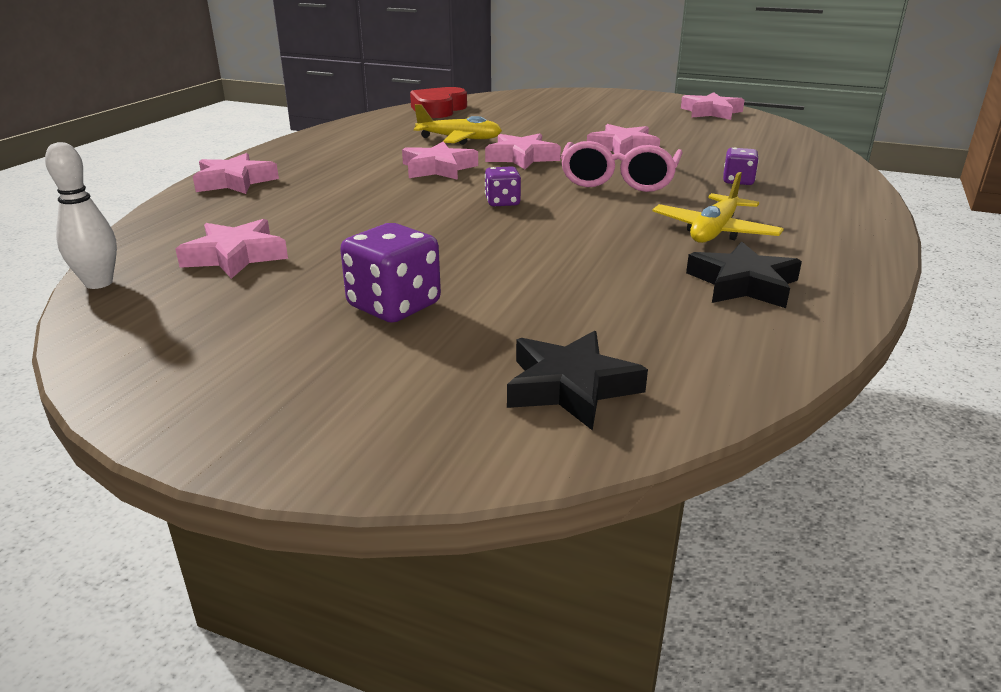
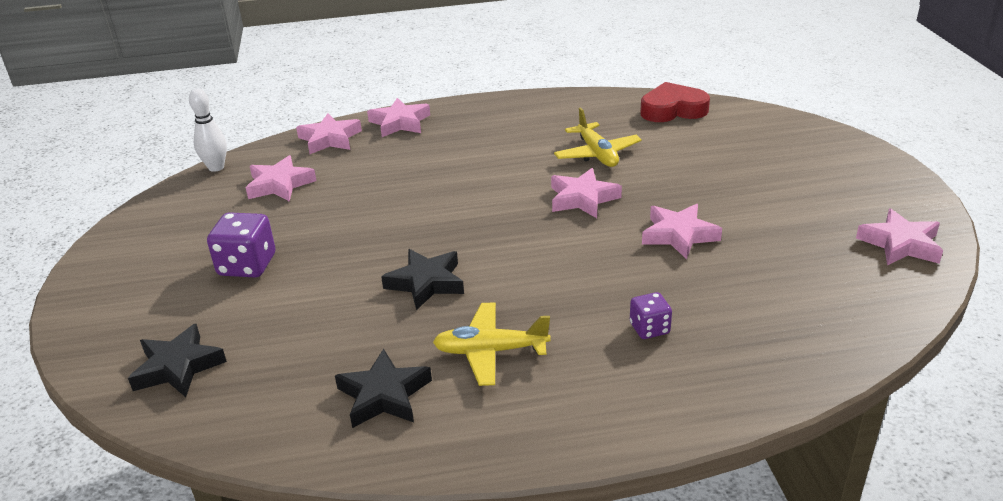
camera: 60 degrees right, 5 degrees up
(438, 168) = (510, 176): pink star -> pink star (330, 139)
(502, 202) = (461, 232): purple dice -> none
(570, 231) = (426, 283): none -> black star
(619, 180) = (576, 264): pink glasses -> none

